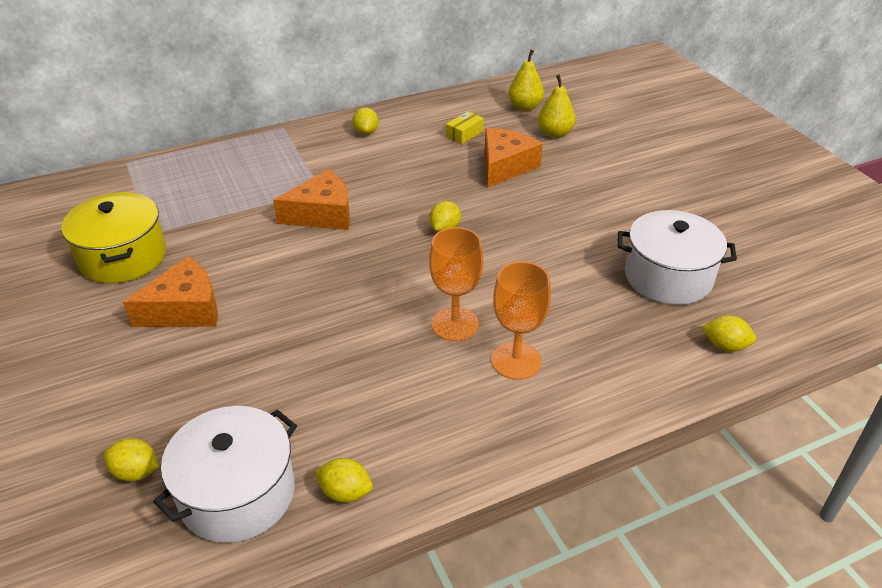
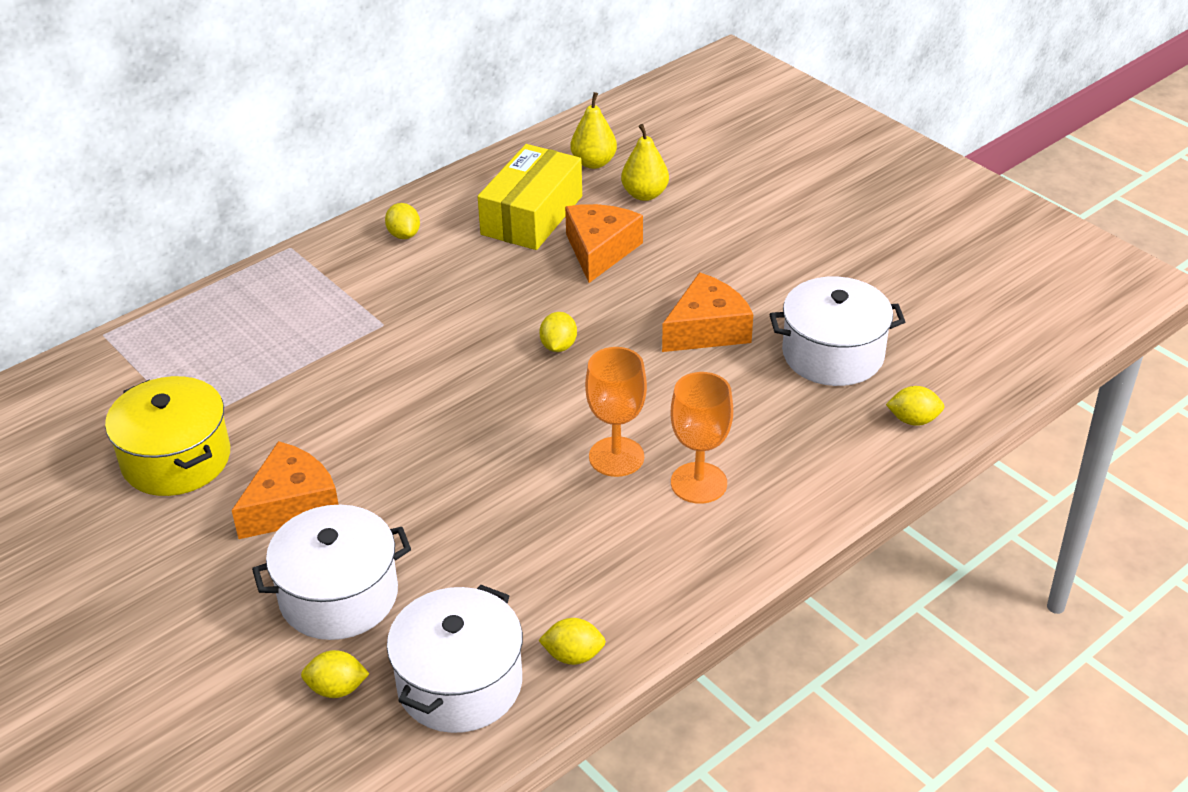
camera: 15 degrees left, 0 degrees up
(181, 390) = (338, 595): none -> white pot
(322, 214) = (400, 356): orange cheese -> orange cheese (707, 329)
(464, 134) = (532, 215): yellow box -> yellow box, size x2.32

